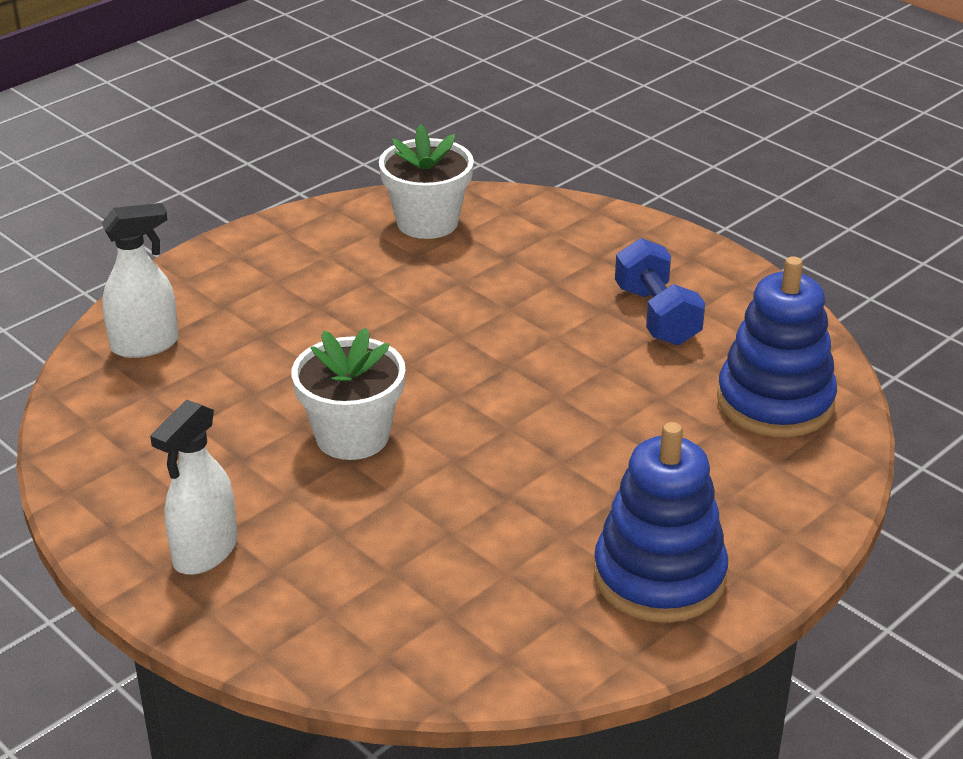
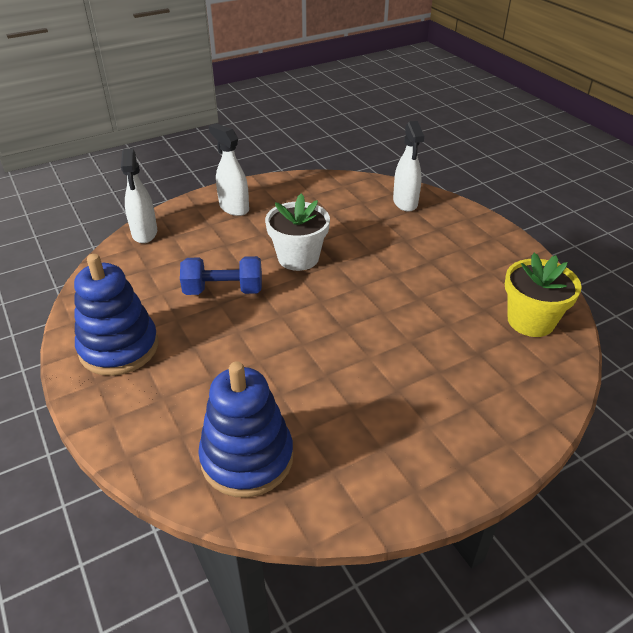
camera: 105 degrees right, 5 degrees up
(332, 657) = (144, 233): none -> white spray bottle
(427, 222) = (530, 321): white flower pot -> yellow flower pot
(656, 315) = (380, 418): blue dumbbell -> blue dumbbell (223, 290)

